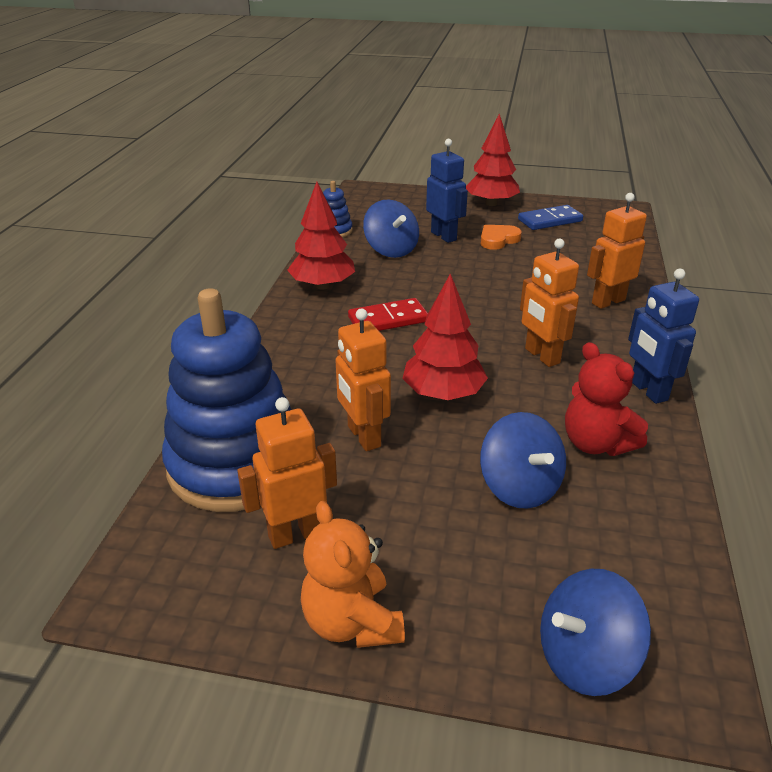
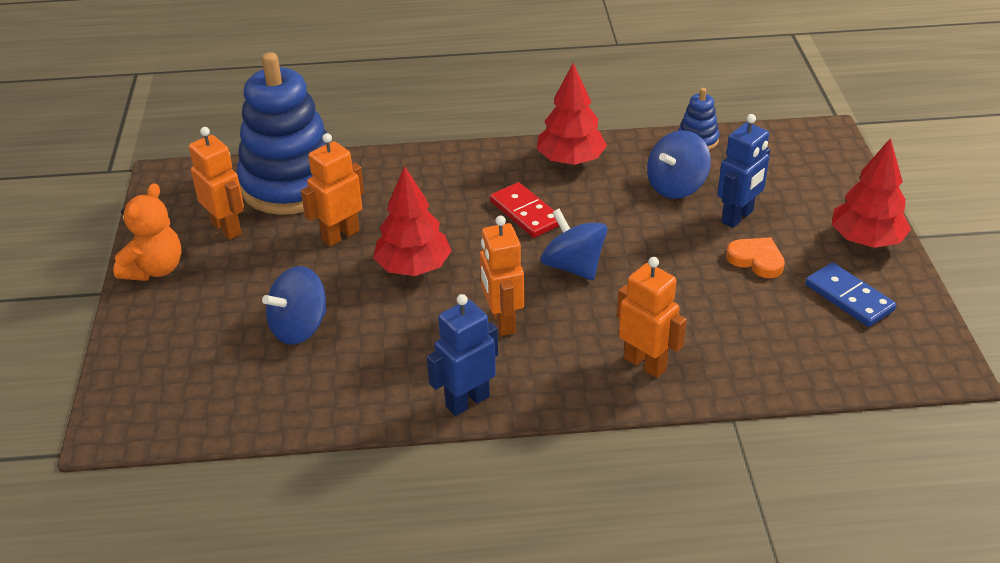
camera: 75 degrees right, 5 degrees up
(352, 622) = (155, 269): orange teddy bear -> orange teddy bear turned 150 degrees clockwise
(541, 356) = (502, 321): orange robot -> orange robot turned 60 degrees counterclockwise
(585, 658) = (135, 376): blue spinning top -> blue spinning top (573, 266)
(596, 443) = (369, 368): red teddy bear -> none

